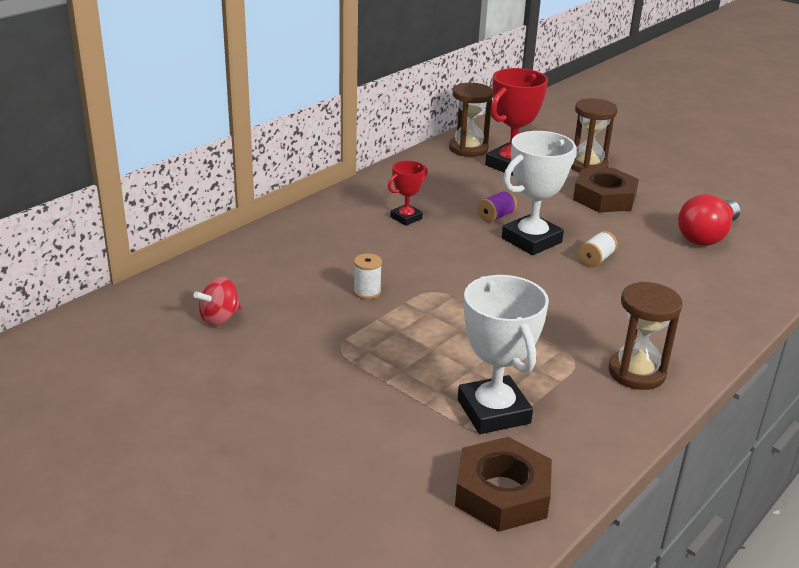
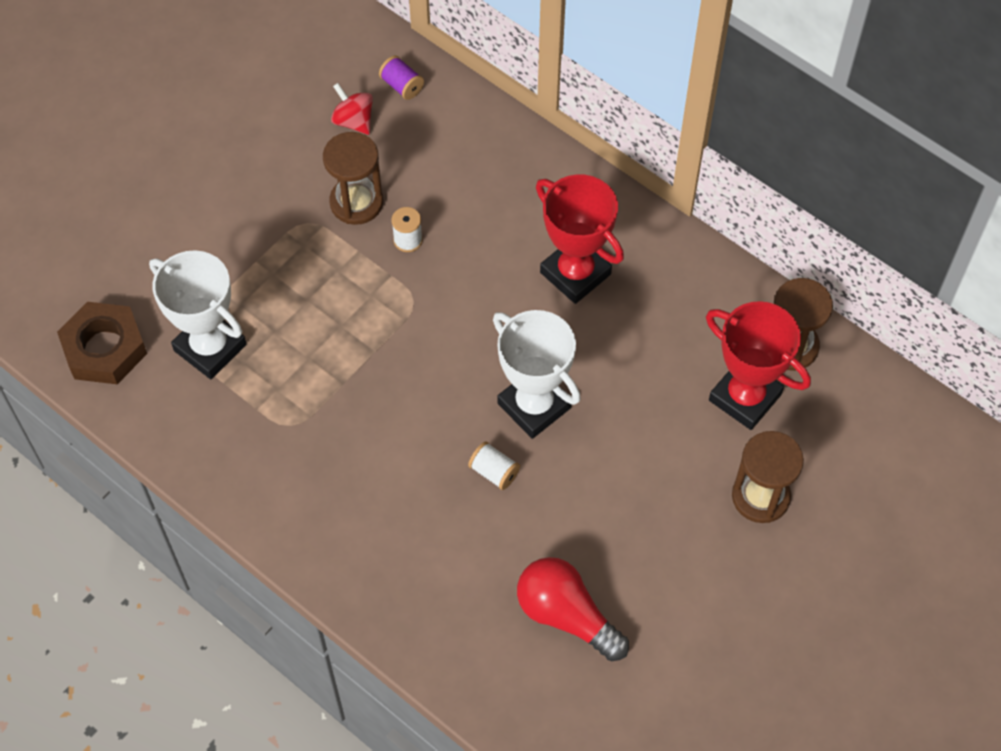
camera: 90 degrees right, 30 degrees up
(406, 218) = (575, 273): red trophy -> red trophy, size x1.83
(493, 411) = (210, 347): white trophy -> white trophy turned 60 degrees clockwise
(496, 217) = (590, 370): purple spool -> purple spool (402, 86)
(604, 198) = (661, 505): brown nut -> none
(636, 372) = (270, 480): brown hourglass -> brown hourglass (356, 202)

